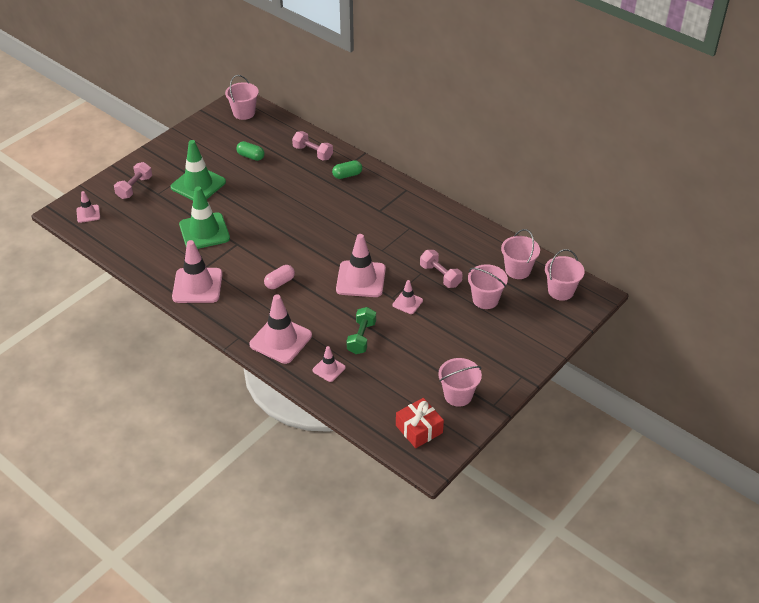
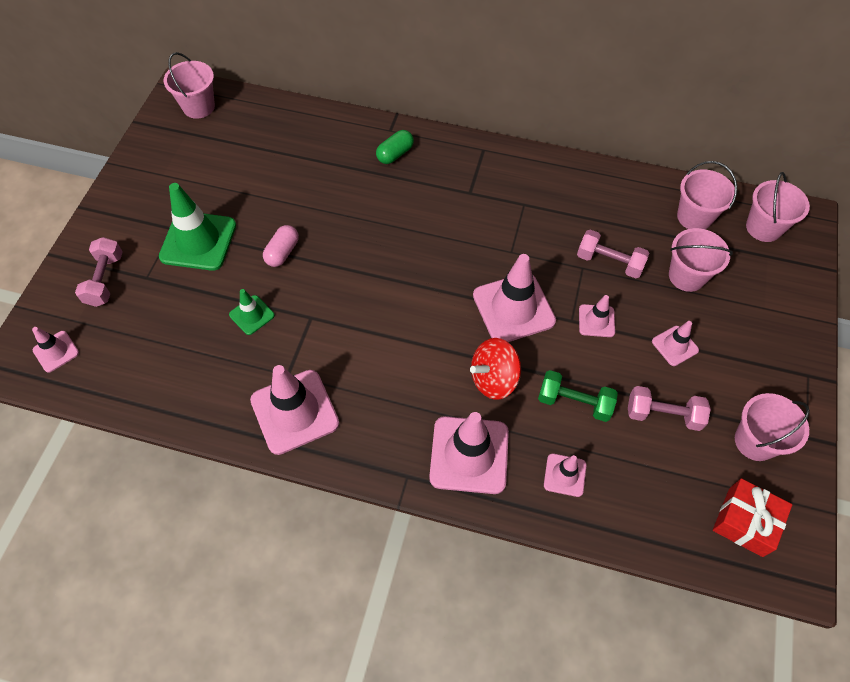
camera: 25 degrees left, 15 degrees up
(204, 231) = (252, 315): green traffic cone -> green traffic cone, size x0.51
(251, 156) = (247, 170): green capsule -> none
(279, 282) = (409, 358): pink capsule -> pink capsule (282, 252)
(313, 153) = (329, 136): pink dumbbell -> pink dumbbell (663, 415)
(322, 310) = (494, 379): none -> red spinning top
(361, 337) = (574, 402): green dumbbell -> green dumbbell turned 60 degrees counterclockwise
(447, 332) = (675, 346): none -> pink traffic cone

